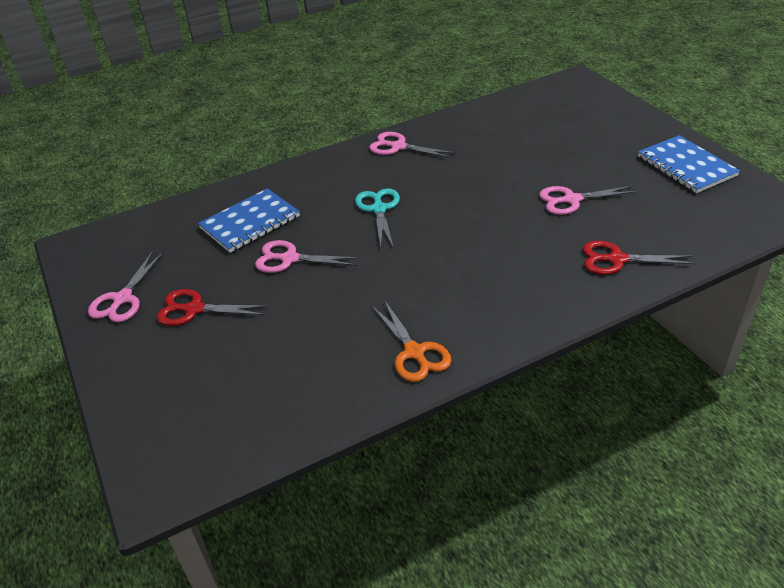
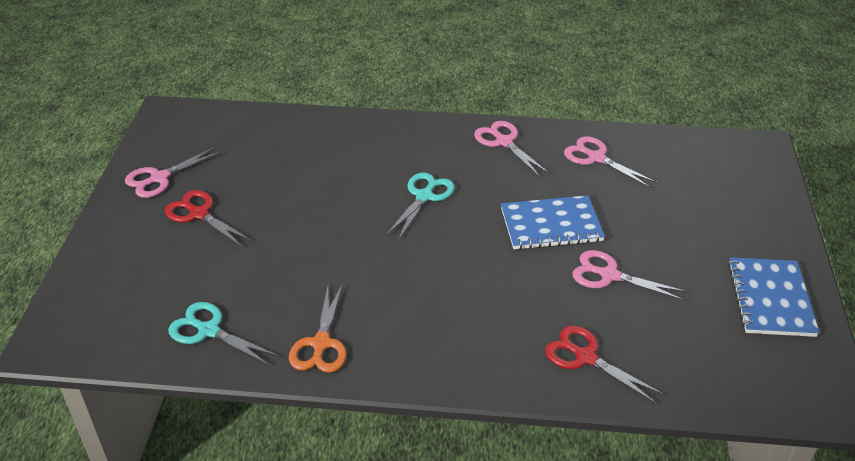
camera: 30 degrees right, 0 degrees up
(250, 222) = (310, 157): blue notebook -> blue notebook (551, 225)
(289, 259) = (308, 206): pink scissors -> pink scissors (596, 158)
(306, 394) = (209, 331): none -> turquoise scissors

